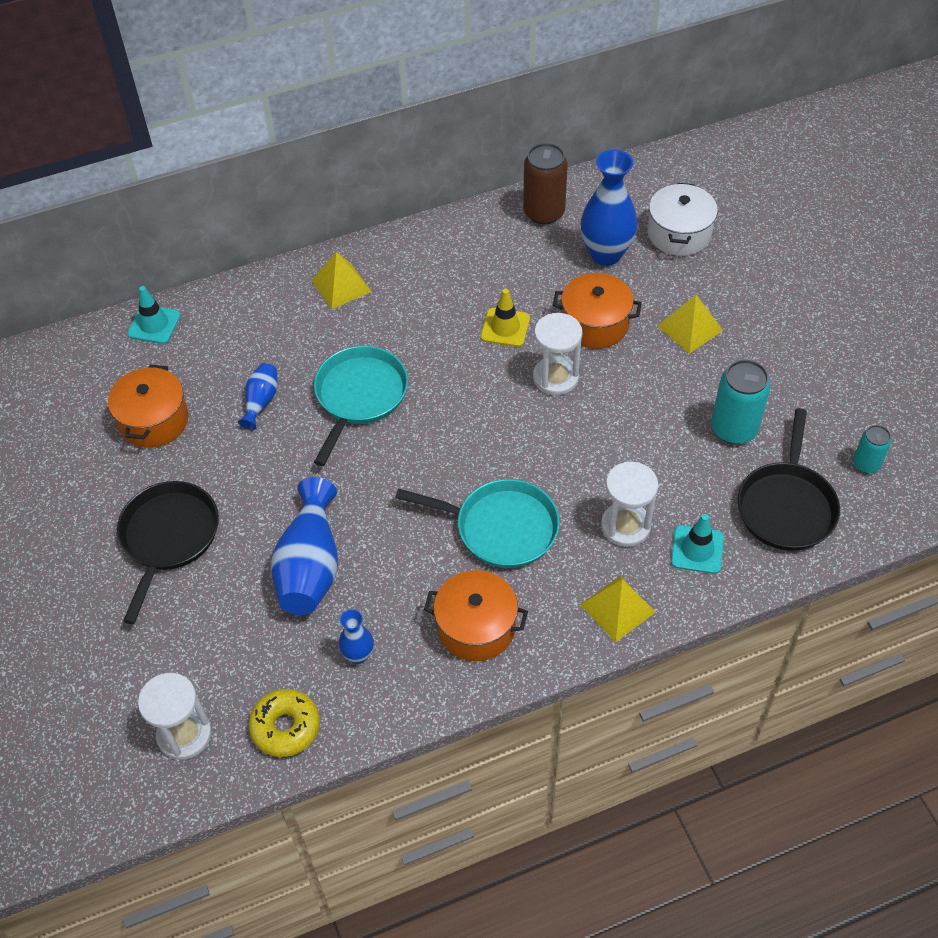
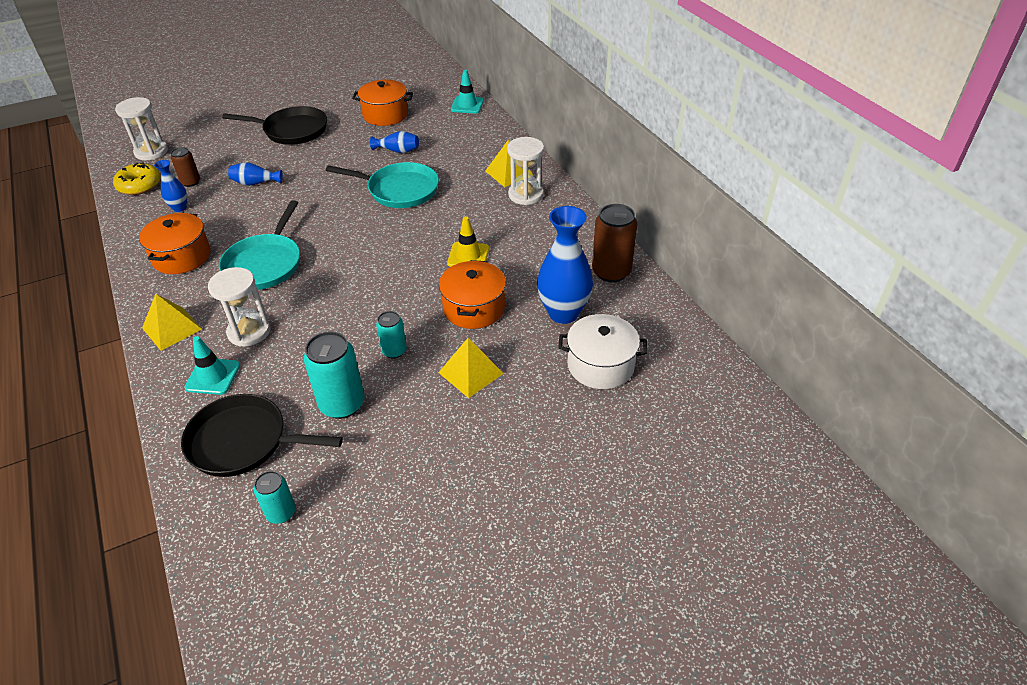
camera: 85 degrees right, 10 degrees down
(291, 654) = (191, 182): none -> brown can
(310, 566) = (255, 183): blue vase -> blue vase, size x0.51
(555, 377) = (412, 286): white hourglass -> white hourglass (525, 195)
(658, 389) = (394, 351): none -> turquoise can

